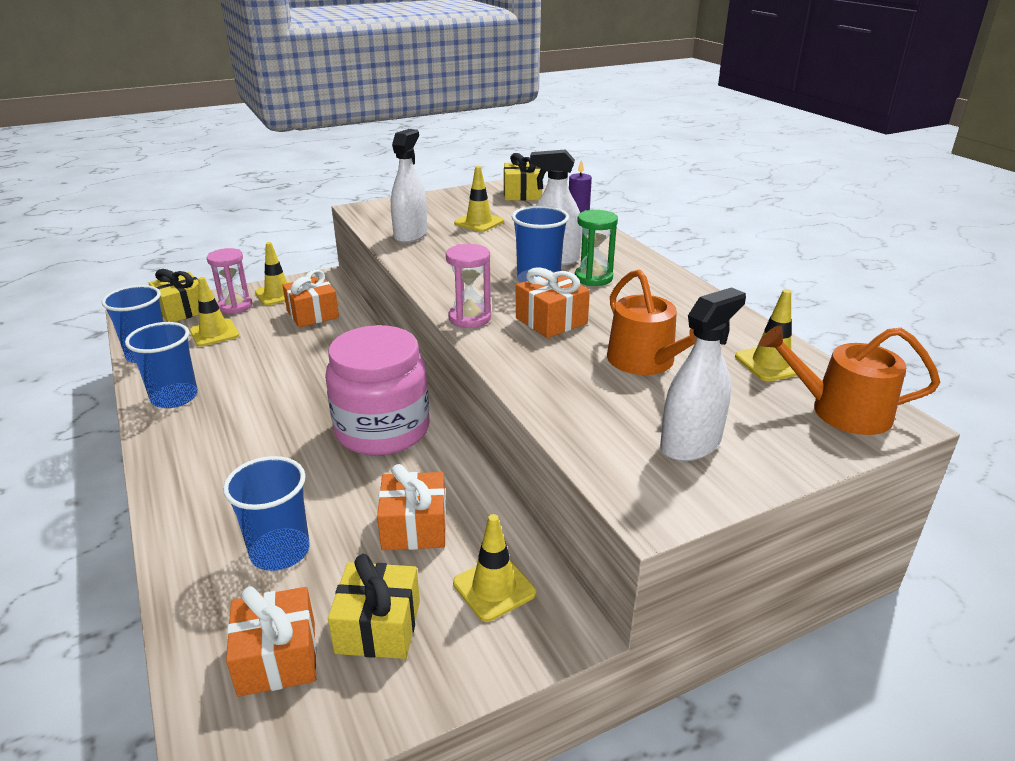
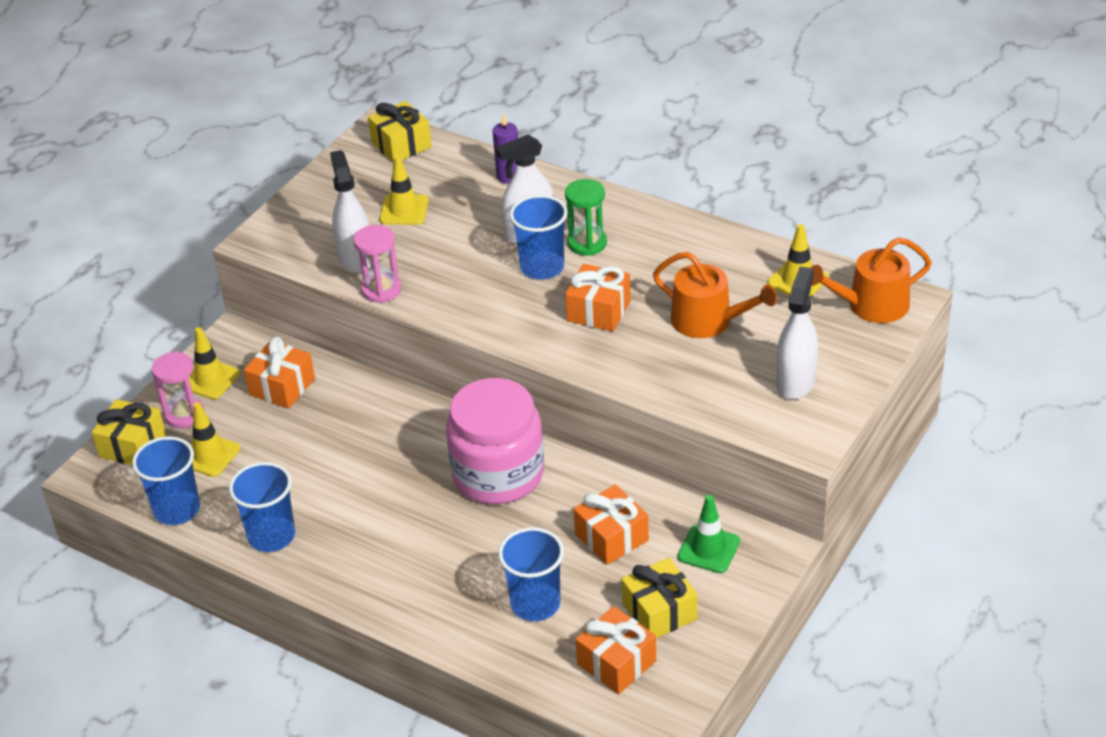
camera: 30 degrees left, 10 degrees up
(469, 318) = (529, 339): pink hourglass -> pink hourglass (381, 290)
(494, 588) = (708, 549): yellow traffic cone -> green traffic cone

